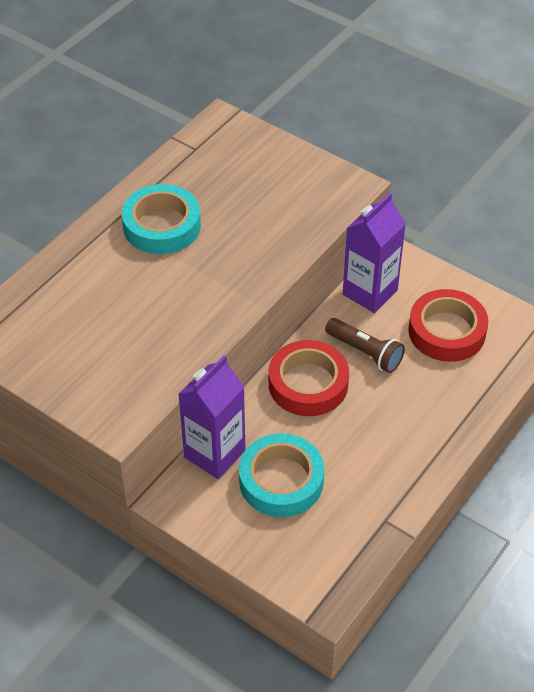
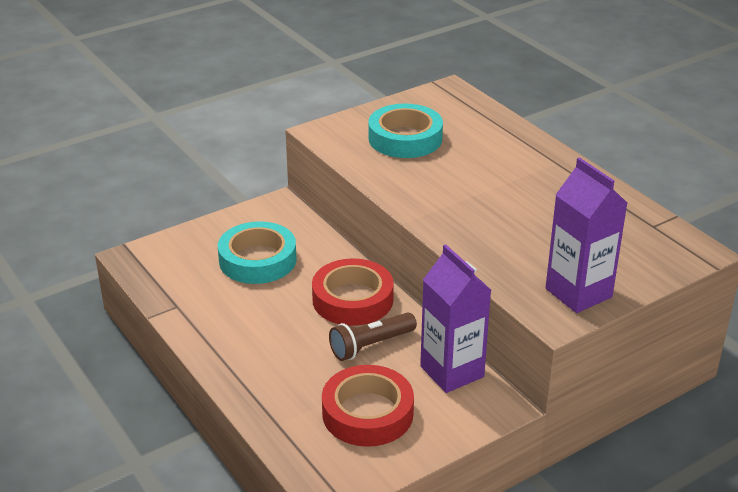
camera: 110 degrees right, 15 degrees down
(162, 226) = (541, 187): turquoise tape -> turquoise tape (405, 138)
(214, 454) = (308, 232): purple carton -> purple carton (578, 293)

